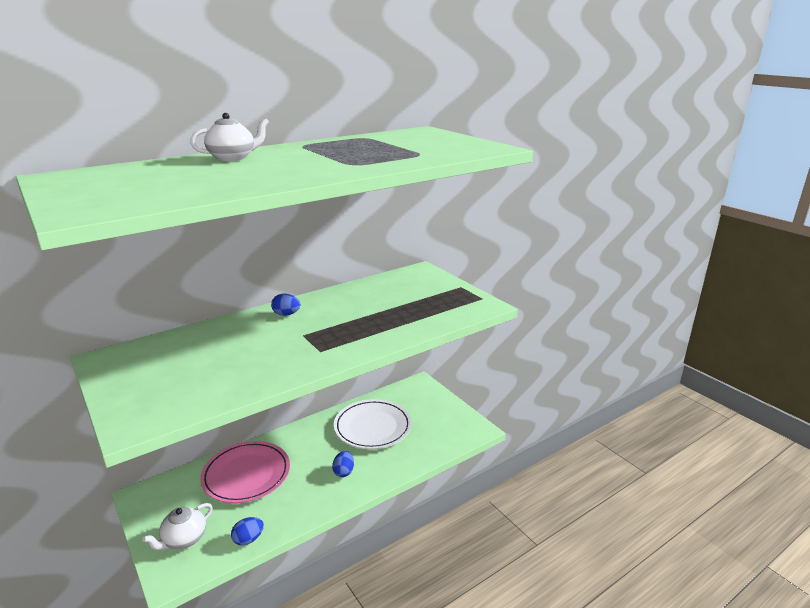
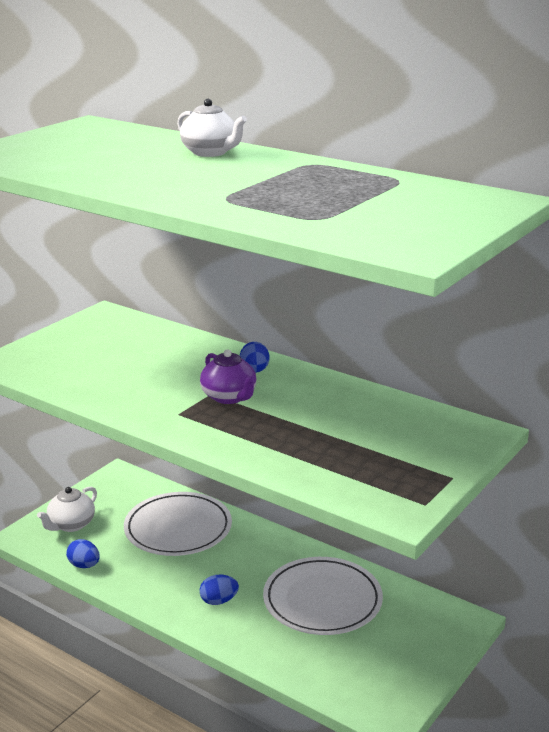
camera: 70 degrees right, 0 degrees up
(184, 539) = (71, 525): white teapot -> white teapot turned 75 degrees counterclockwise
(246, 475) = (178, 528): pink plate -> white plate
(315, 329) = (229, 397): none -> purple teapot

